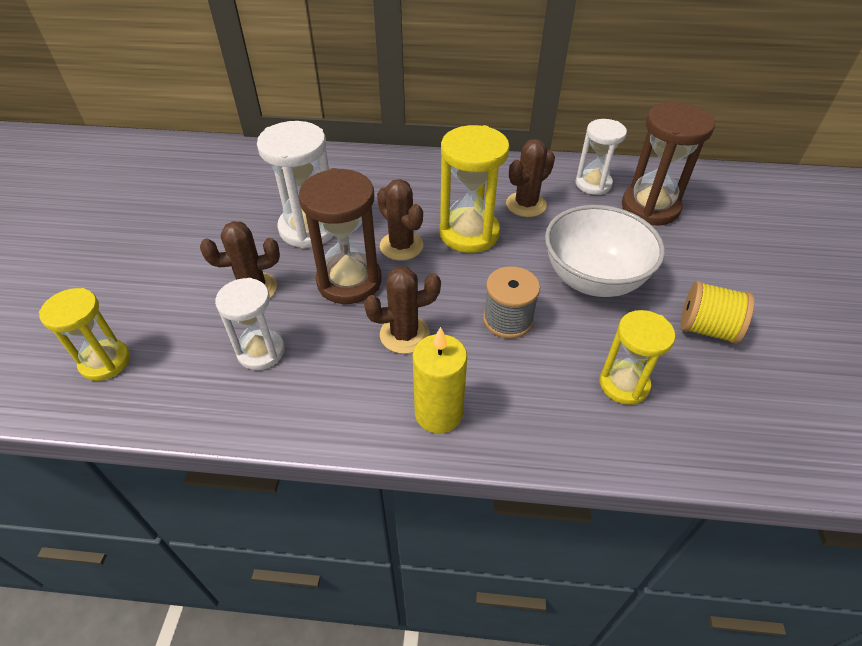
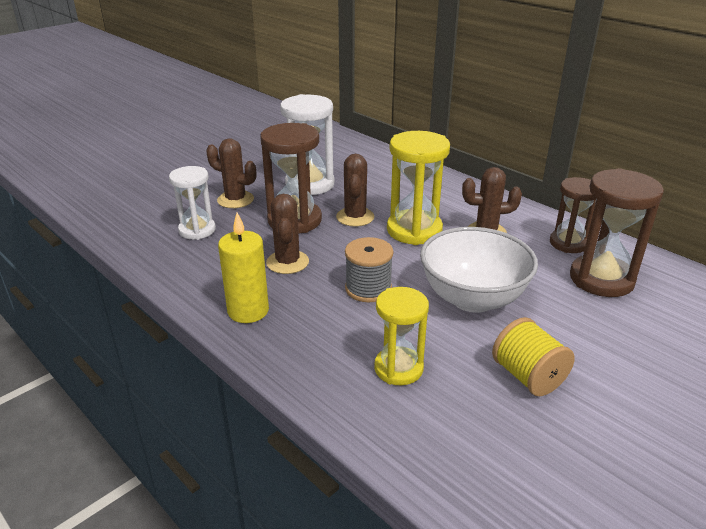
camera: 40 degrees right, 15 degrees down
(105, 362) = (121, 198): yellow hourglass -> none
(404, 334) = (287, 262): brown cactus -> brown cactus turned 60 degrees clockwise
(593, 184) = (568, 243): white hourglass -> brown hourglass

